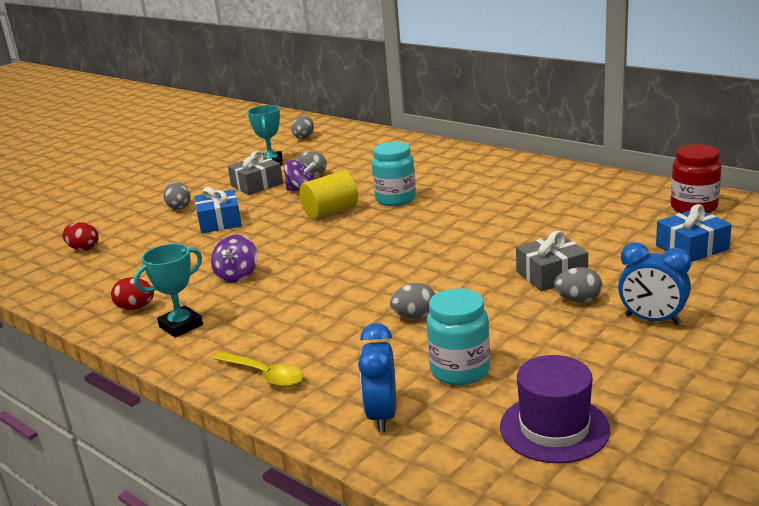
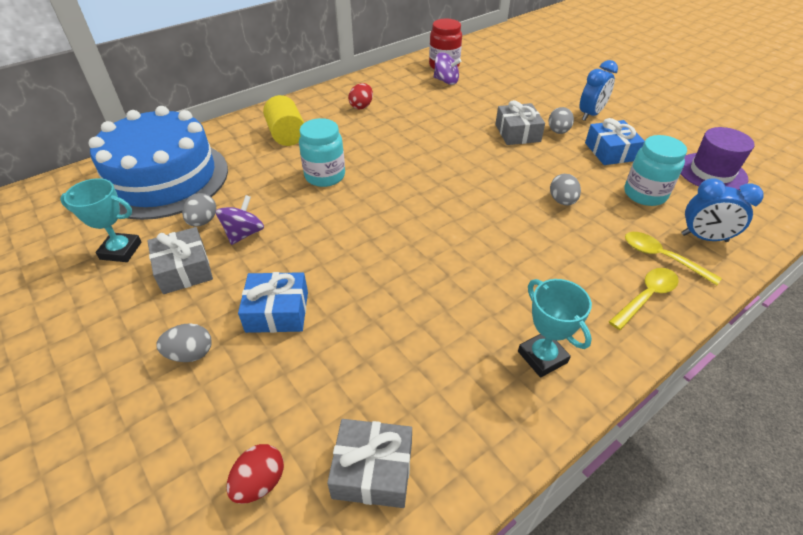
camera: 80 degrees left, 20 degrees up
(86, 278) = (373, 470): none -> grey gift
(135, 308) = (486, 402): red egg -> red egg (361, 106)
(237, 275) = (439, 304): purple spinning top -> purple spinning top (446, 81)
(304, 137) = (61, 214): grey egg -> none
(330, 211) = (321, 219): yellow cylinder -> yellow cylinder (287, 135)
(332, 384) = (661, 257): none -> yellow spoon
(360, 150) = (164, 178): none -> blue cake
(692, 247) = (501, 80): blue gift -> blue gift (610, 151)

